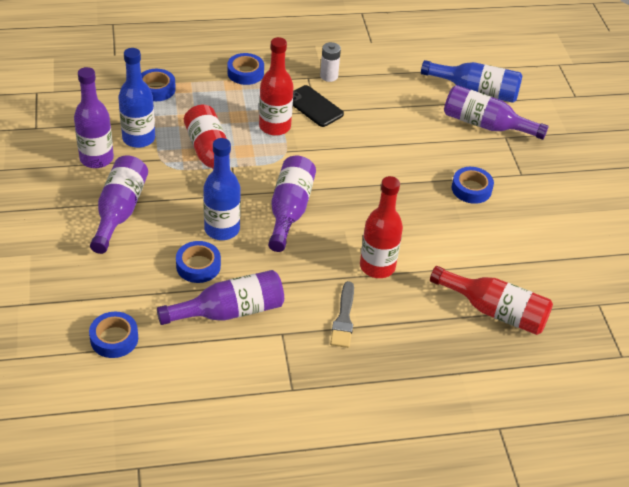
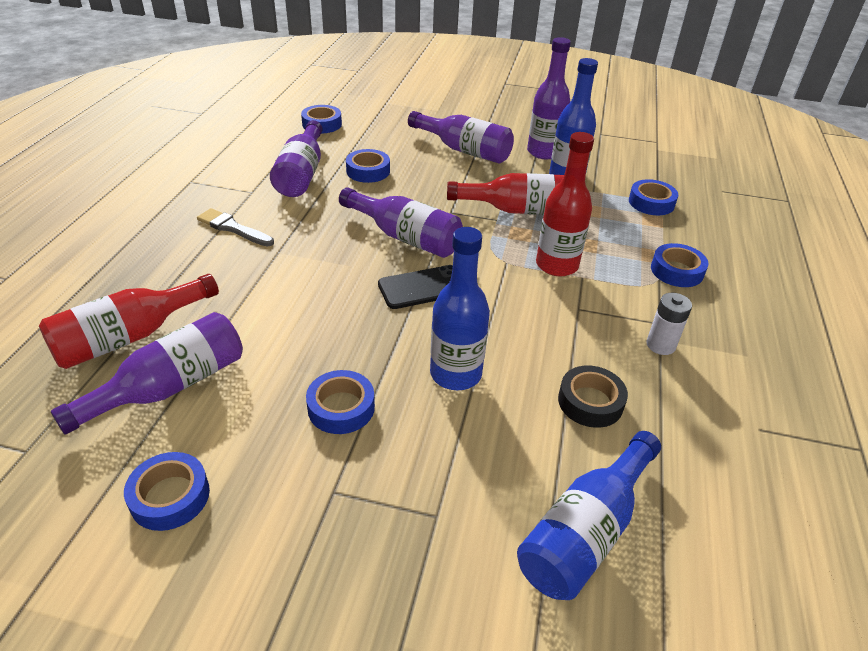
camera: 115 degrees right, 5 degrees down
(222, 229) = (406, 192): blue bottle -> blue bottle (455, 374)
(314, 106) = (589, 309): black phone -> black phone (423, 287)
(377, 266) = (277, 270): red bottle -> none
(395, 98) = (590, 402): none -> black tape
(486, 125) = (480, 500): purple bottle -> purple bottle (170, 387)
(571, 230) = (170, 496): none -> blue tape

